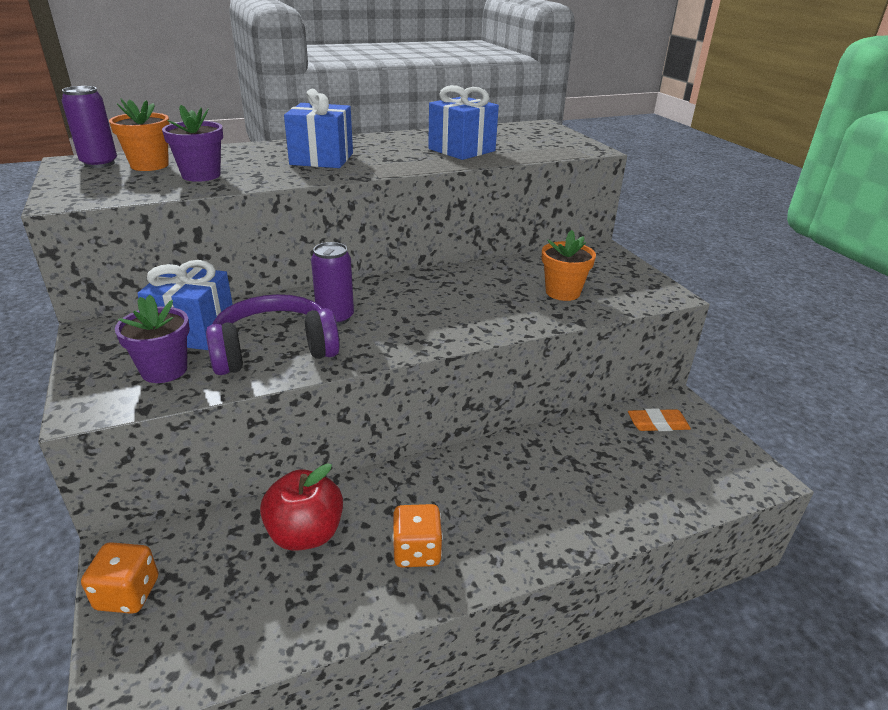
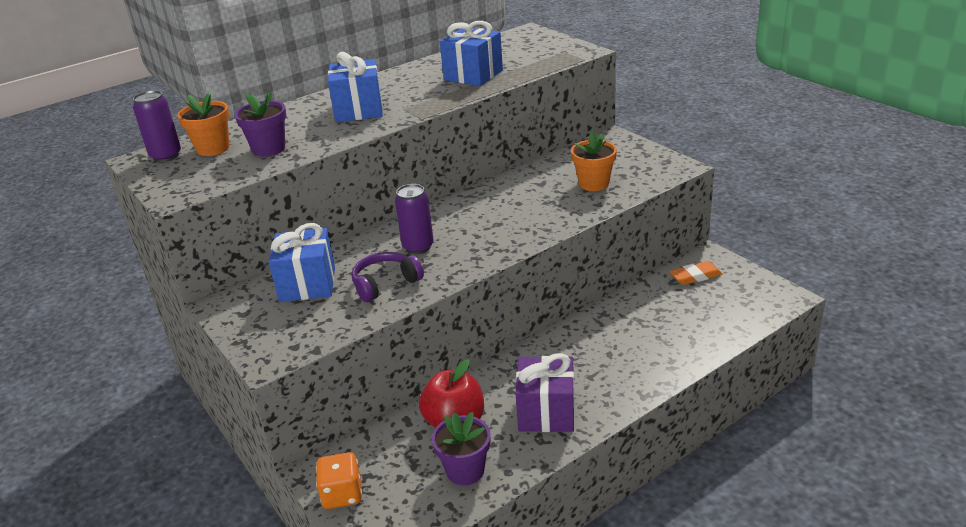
camera: 10 degrees left, 0 degrees up
(164, 370) = (308, 319): purple flower pot -> purple flower pot (465, 470)
(274, 350) = (385, 284): purple headphones -> purple headphones, size x0.66
(416, 551) = (546, 412): orange dice -> purple gift

